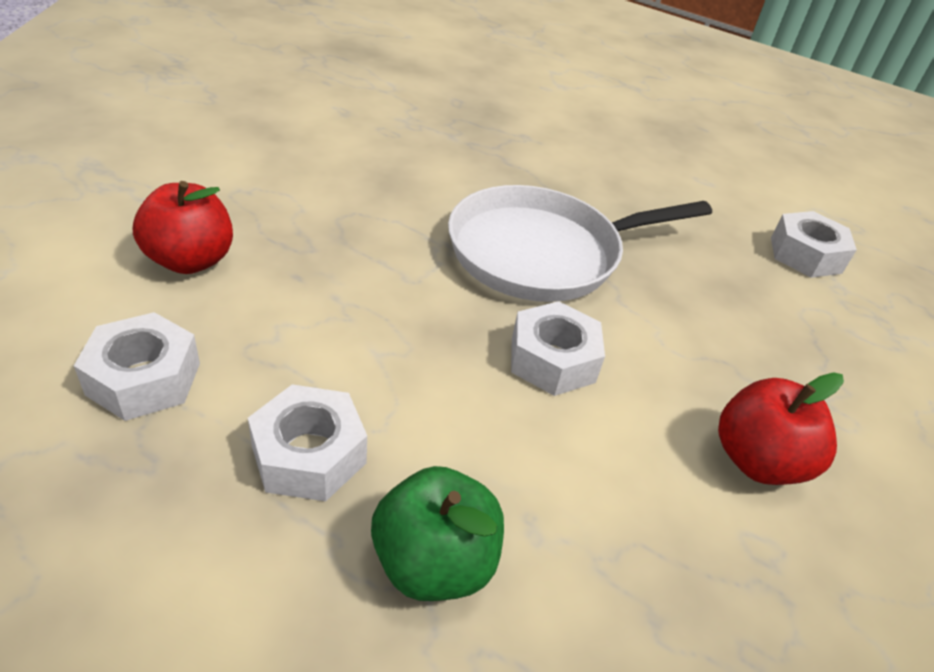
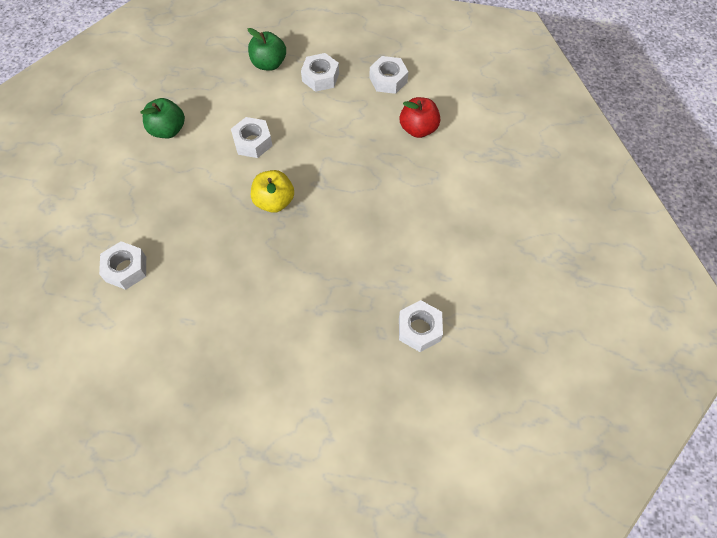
camera: 165 degrees right, 20 degrees up
(409, 90) = (419, 329): none -> white nut
(542, 253) = (274, 201): white pan -> yellow apple
(757, 461) = (168, 130): red apple -> green apple

